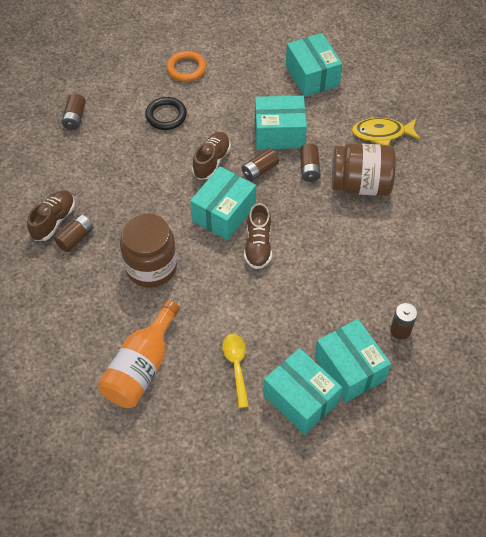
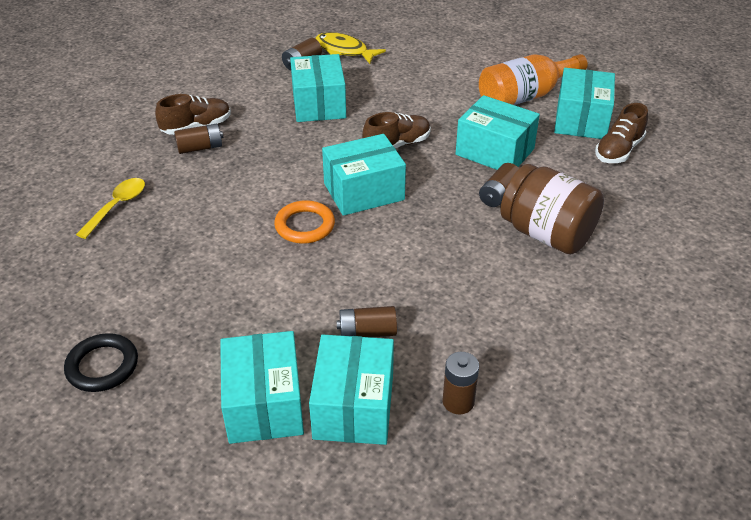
camera: 35 degrees right, 15 degrees down
(124, 152) = (319, 104): none -> turquoise box
(141, 367) = (136, 280): orange bottle -> orange bottle (525, 96)
(151, 267) = (242, 202): brown jar -> none
(166, 116) = (389, 93): black ring -> black ring (102, 366)
(186, 68) = (448, 67): orange ring -> orange ring (305, 226)
(236, 366) = (230, 331): yellow spoon -> yellow spoon (117, 206)
(258, 245) = (371, 235): brown shoe -> brown shoe (618, 151)
(259, 170) = (440, 173): brown battery -> brown battery (367, 332)
(381, 133) = (619, 200): yellow fish -> yellow fish (344, 51)

